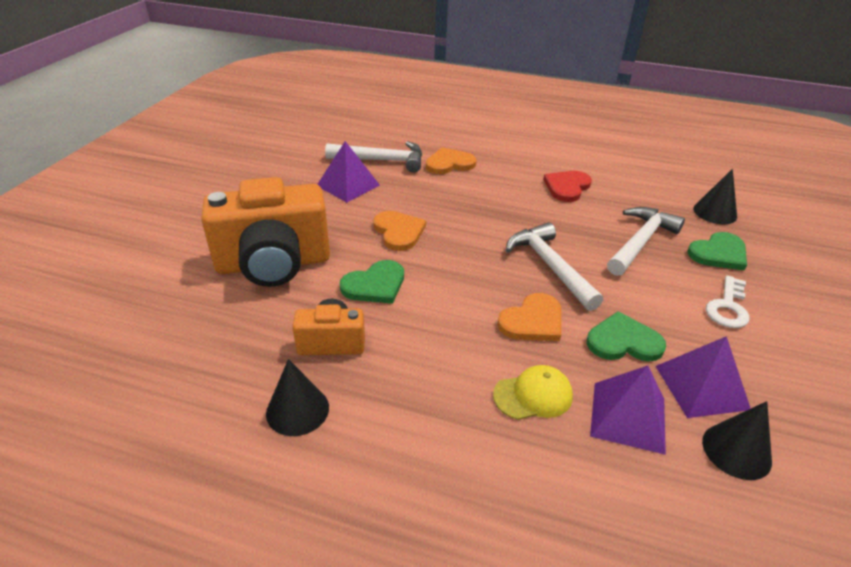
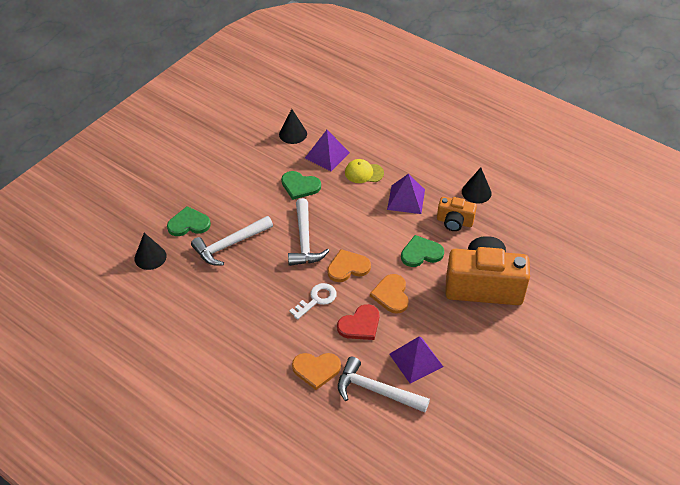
camera: 160 degrees left, 10 degrees up
(532, 321) = (340, 208): orange heart -> orange heart (348, 267)
(567, 187) = (236, 311): red heart -> red heart (360, 324)
(701, 387) = (282, 158): purple pyramid -> purple pyramid (406, 199)
(728, 307) = (225, 190): white key -> white key (316, 299)

